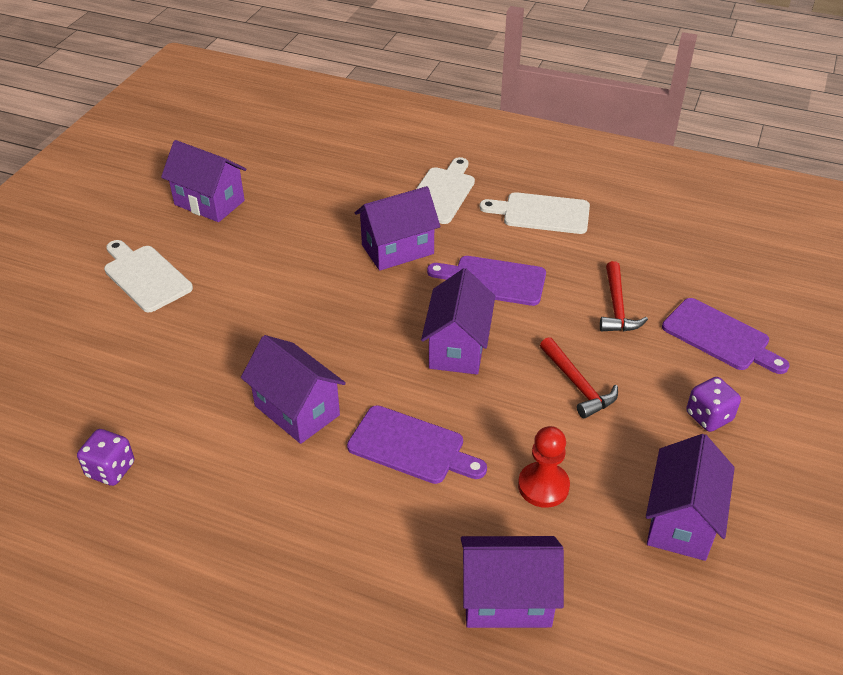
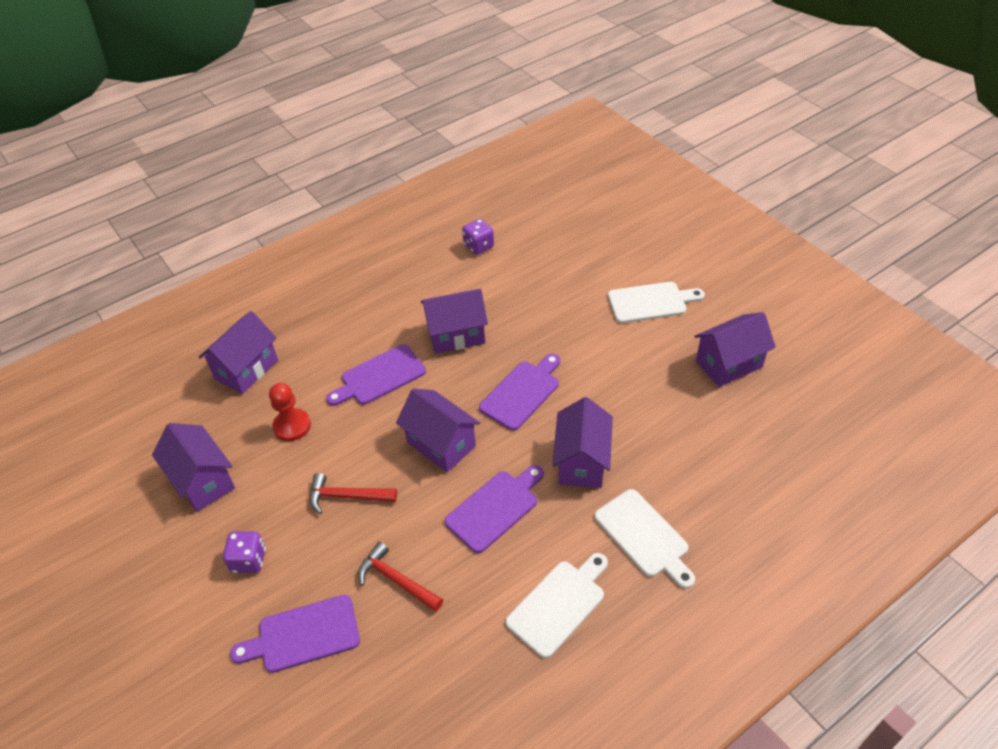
camera: 125 degrees right, 5 degrees up
(345, 319) = (522, 393): none -> purple cutting board

